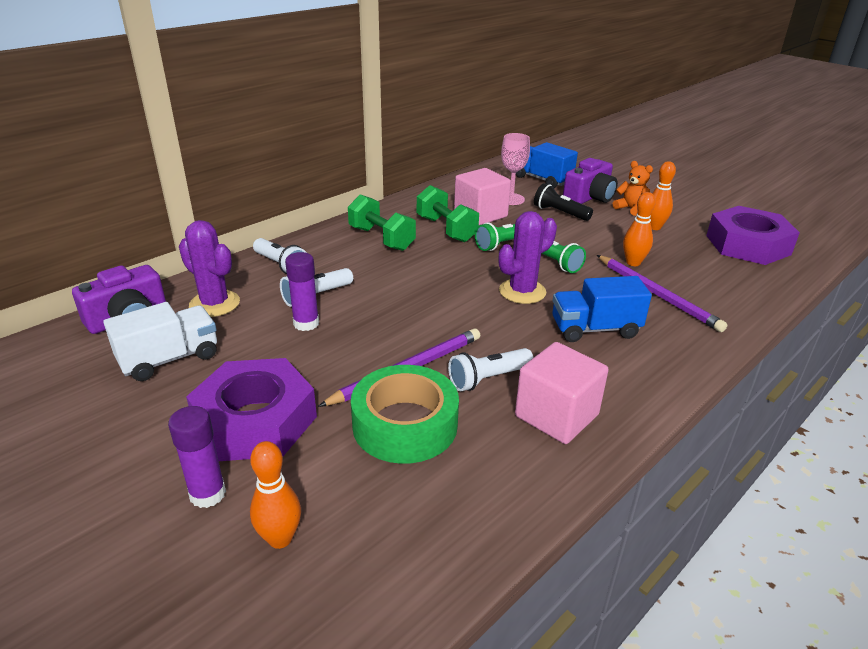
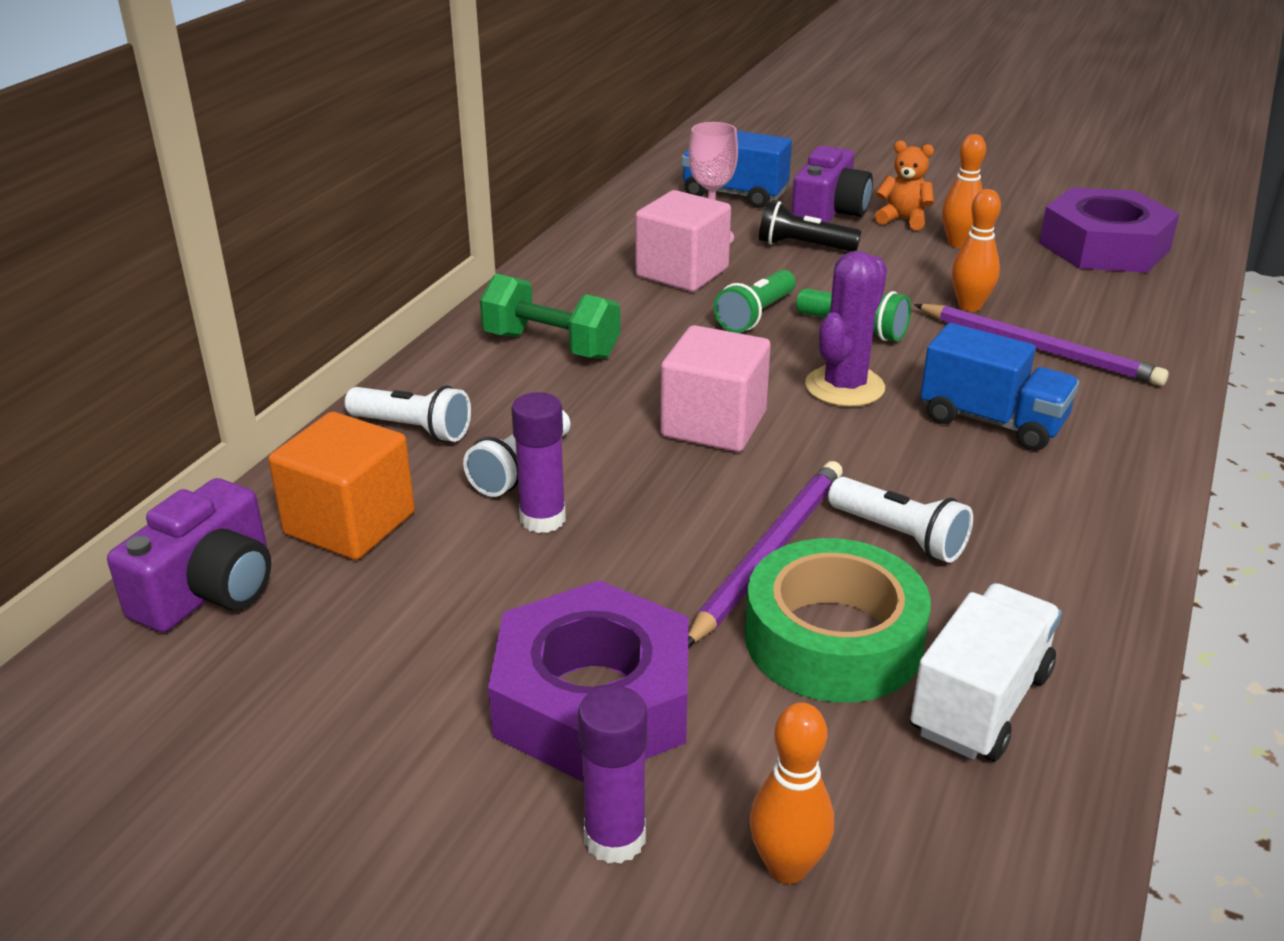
camera: 20 degrees left, 0 degrees up
(169, 359) = (352, 639): white truck -> white truck (980, 702)
(214, 304) = (350, 523): purple cactus -> orange cube
(446, 229) = (646, 308): green dumbbell -> none
(488, 379) = (899, 536): white flashlight -> white flashlight turned 90 degrees counterclockwise
(556, 415) = (1036, 565): pink cube -> pink cube (713, 424)
(595, 329) = (992, 421): blue truck -> blue truck turned 120 degrees counterclockwise

